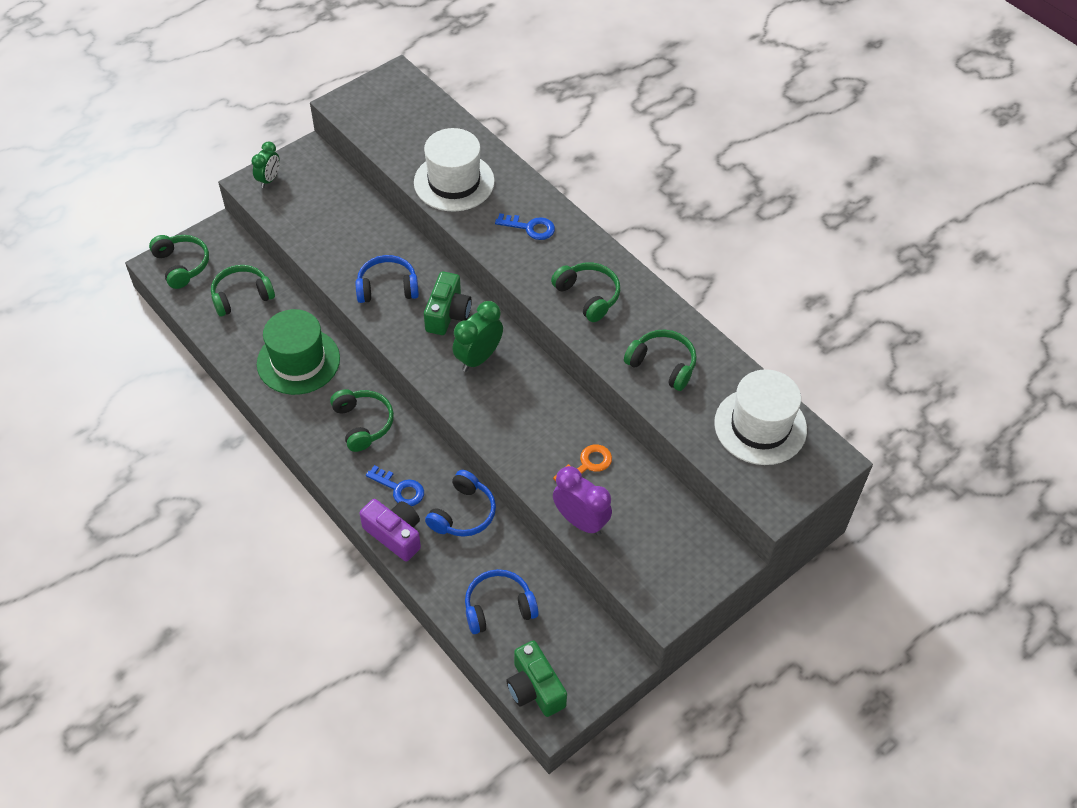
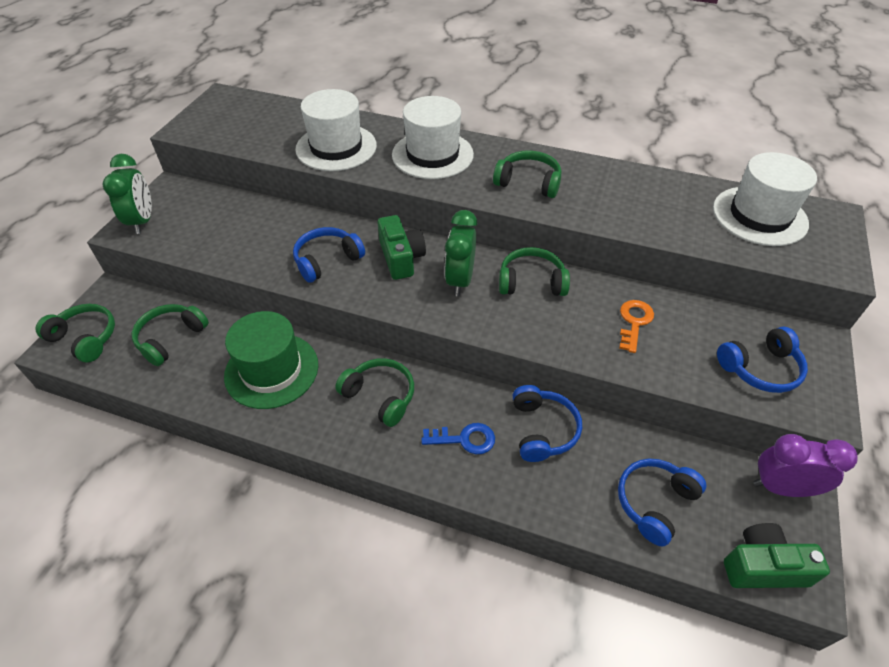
camera: 30 degrees left, 5 degrees down
(269, 179) = (142, 221): green clock -> green clock, size x1.52
(395, 534) = (496, 487): purple camera -> none
(530, 228) = (432, 155): blue key -> white hat
(535, 688) = (763, 566): green camera -> green camera turned 150 degrees clockwise
(580, 521) = (678, 373): purple clock -> purple clock (781, 487)
(650, 552) = (760, 368): none -> blue headphones
(662, 365) = (639, 205): green headphones -> green headphones (531, 282)

